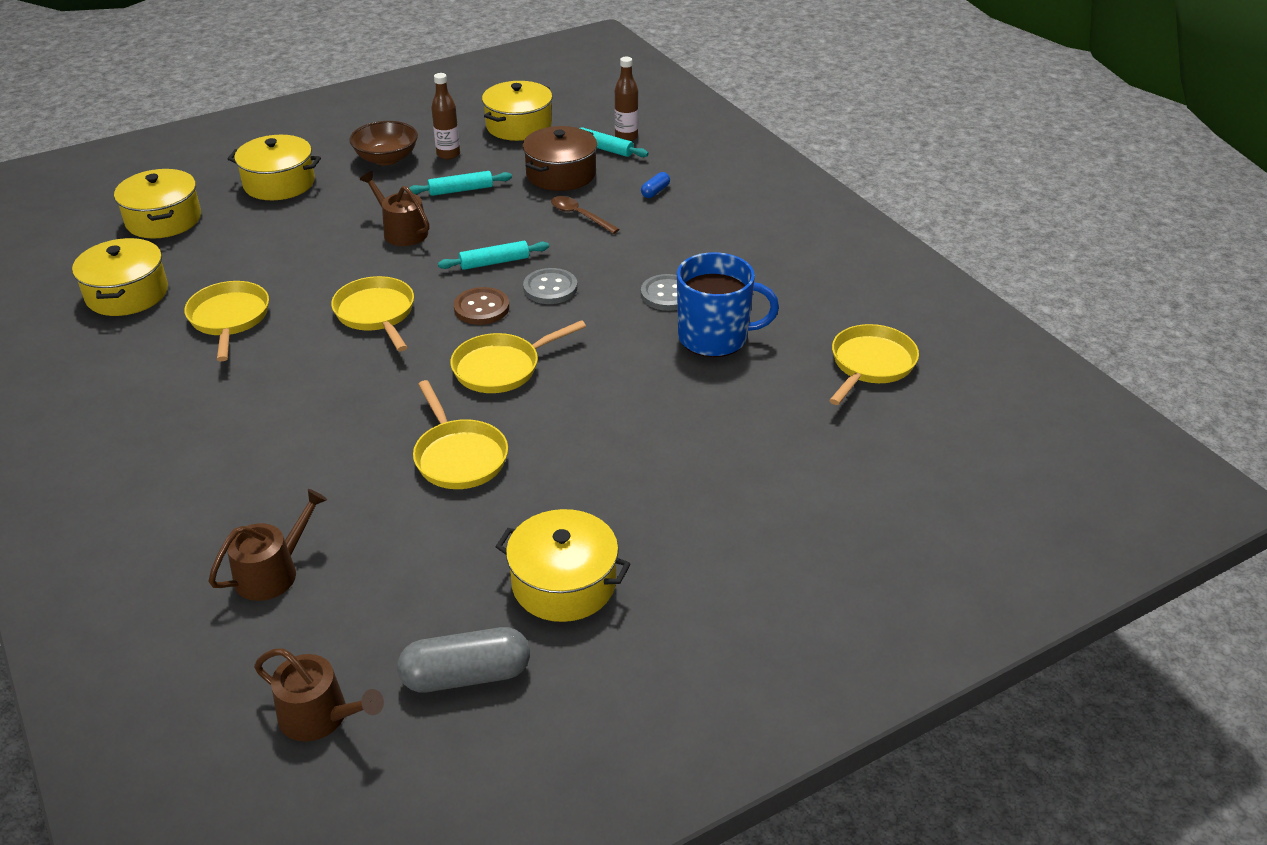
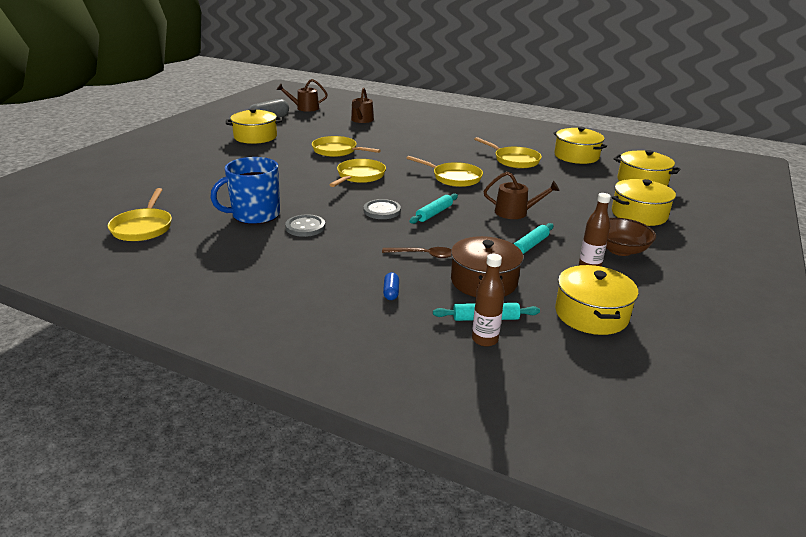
camera: 145 degrees right, 10 degrees down
(481, 308) = (406, 193): brown button -> none

